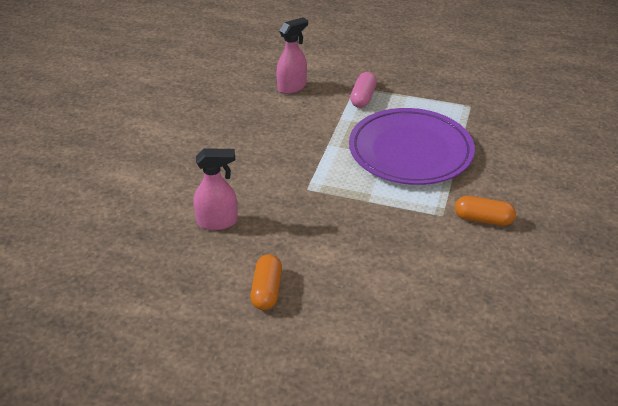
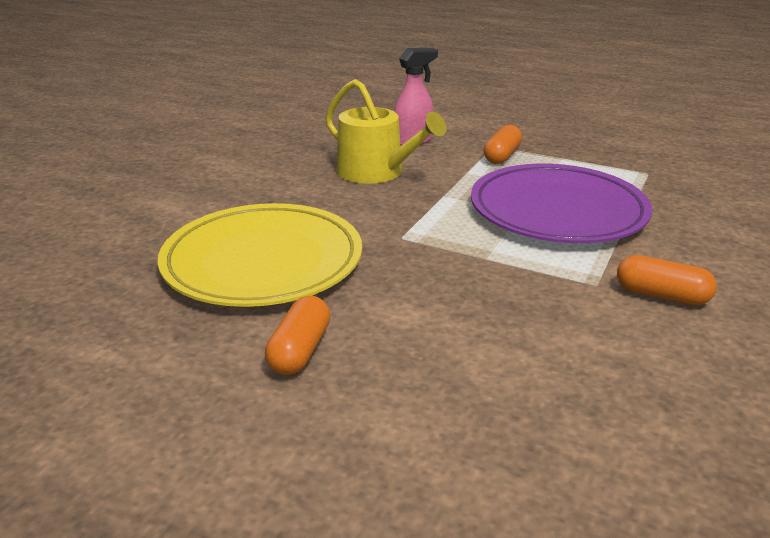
camera: 10 degrees right, 10 degrees down
(217, 222) = (263, 262): pink spray bottle -> yellow plate
(273, 125) = (376, 172): none -> yellow watering can
(363, 98) = (501, 156): pink capsule -> orange capsule

